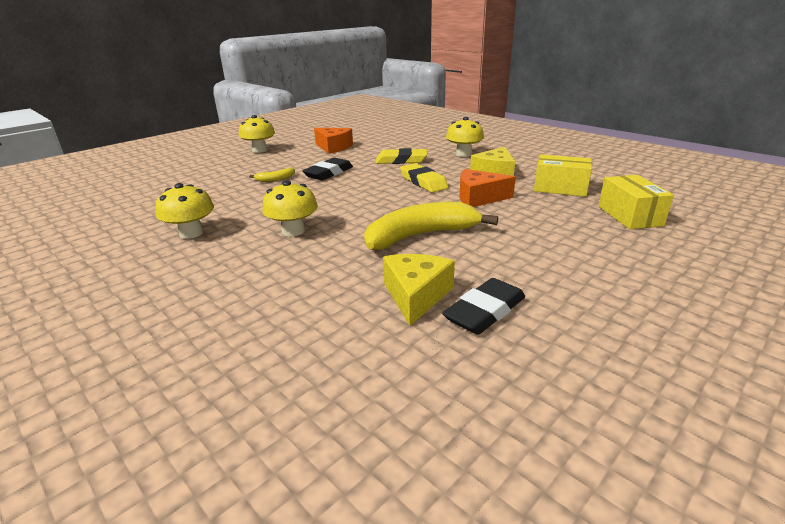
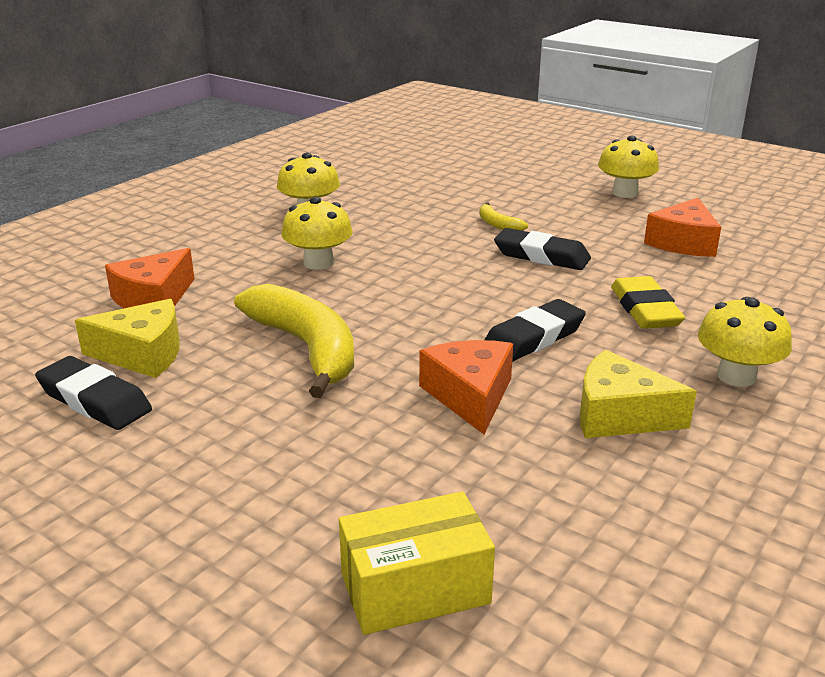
camera: 80 degrees right, 0 degrees up
(318, 297) = (154, 299): none -> orange cheese
(423, 182) = (533, 338): yellow eraser -> black eraser
(560, 188) = (560, 501): yellow box -> none

